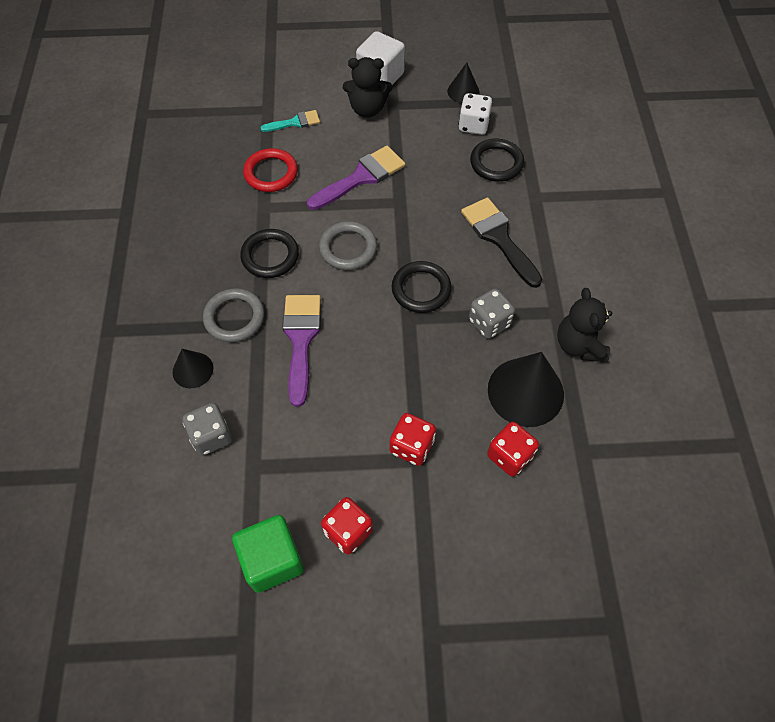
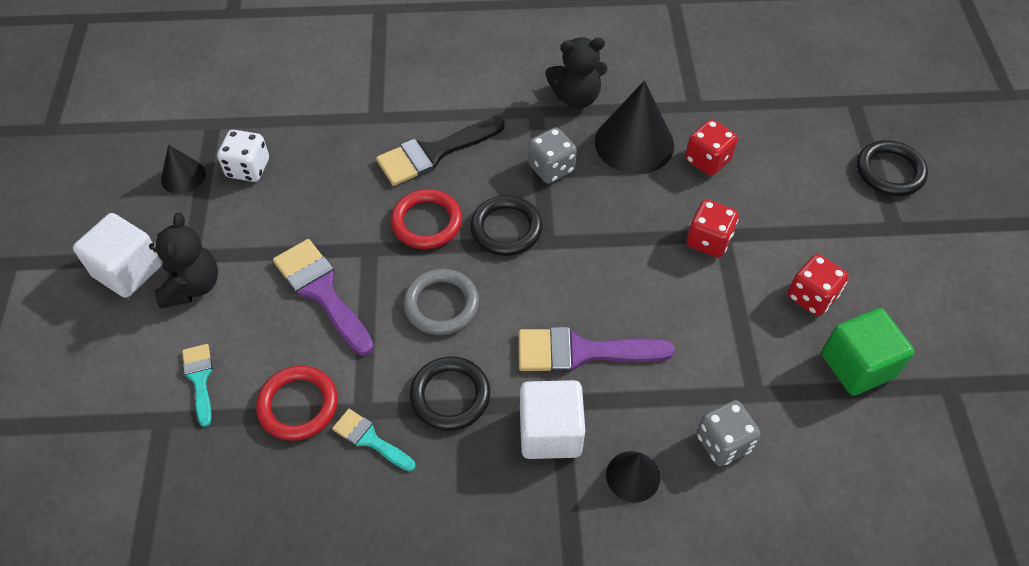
camera: 90 degrees left, 5 degrees down
(234, 317) = (550, 432): grey ring -> white cube
(241, 212) = (370, 439): none -> turquoise brush
(426, 236) = (426, 222): none -> red ring
(496, 163) = (317, 149): black ring -> black ring (890, 171)

